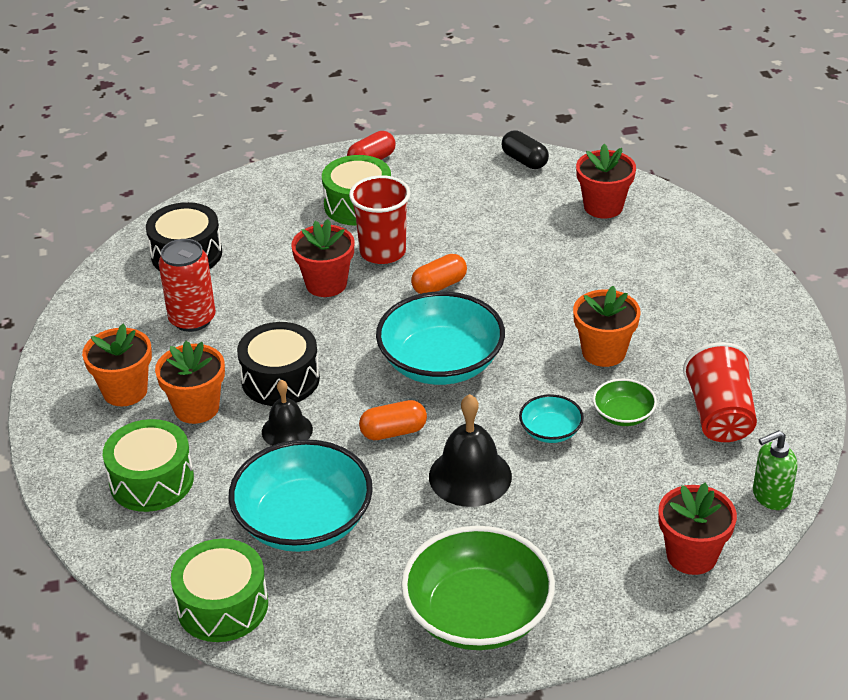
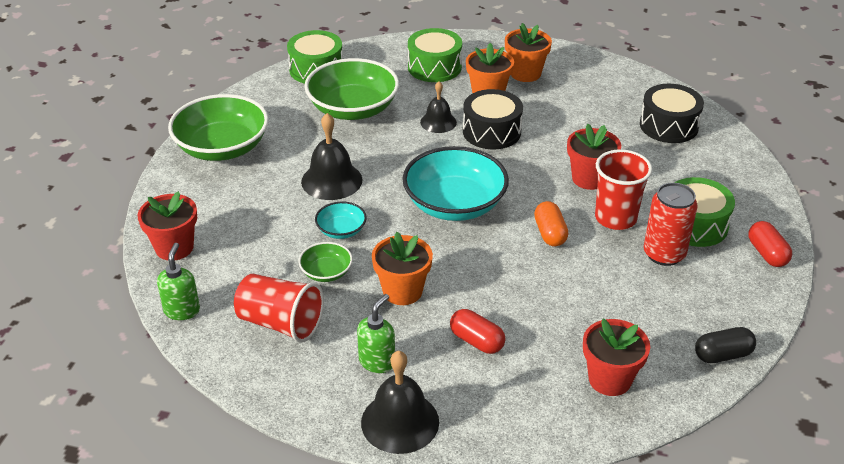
camera: 115 degrees right, 0 degrees up
(192, 319) = (585, 112): red can -> red can (664, 254)
(304, 521) = (353, 109): turquoise bowl -> green bowl
(393, 432) = (400, 162): orange capsule -> none
(626, 286) = (476, 341): none -> red capsule
(705, 335) = (377, 361): none -> green soap dispenser
(755, 298) = (400, 422): none -> black bell

